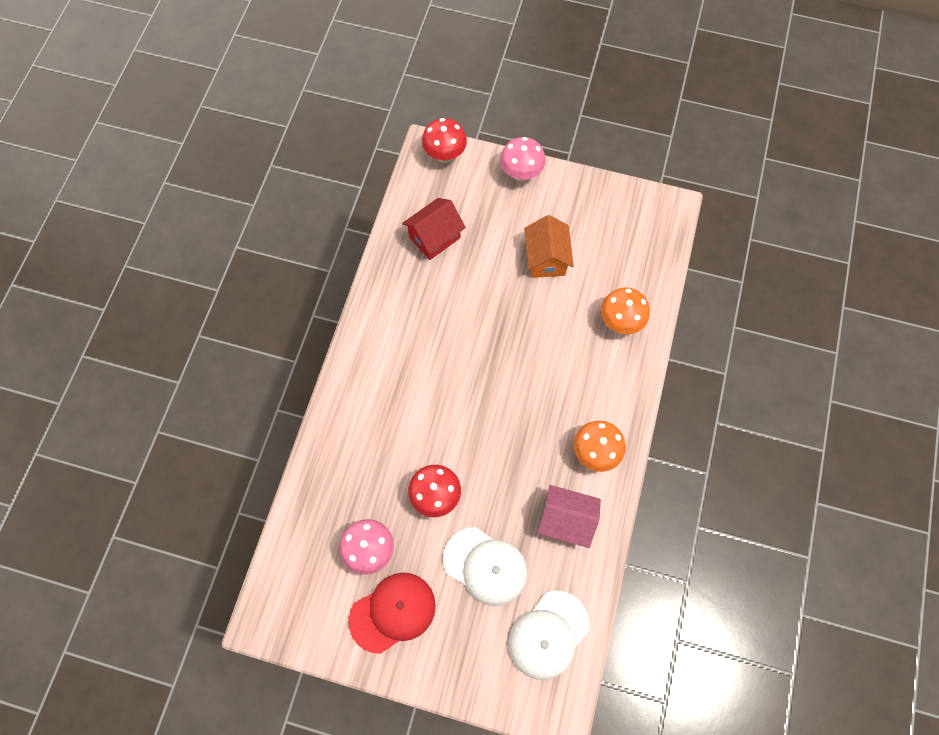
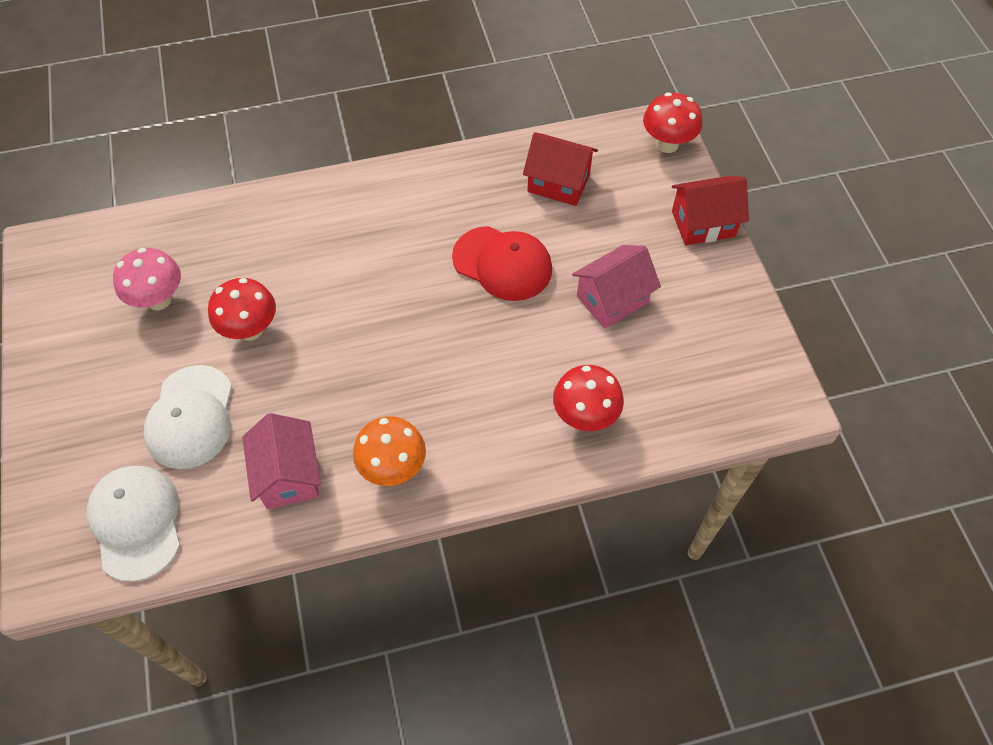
camera: 60 degrees right, 10 degrees down
(393, 612) = (98, 353): red cap -> red cap (502, 263)
(521, 174) = (703, 224): pink mushroom -> red house
(546, 258) = (612, 299): orange house -> pink house
(548, 635) = (136, 522): white cap -> white cap turned 60 degrees clockwise
(620, 321) = (585, 416): orange mushroom -> red mushroom

